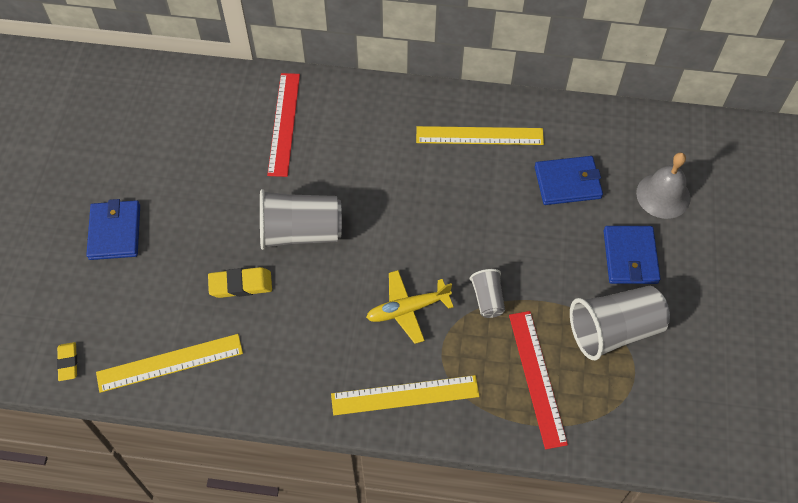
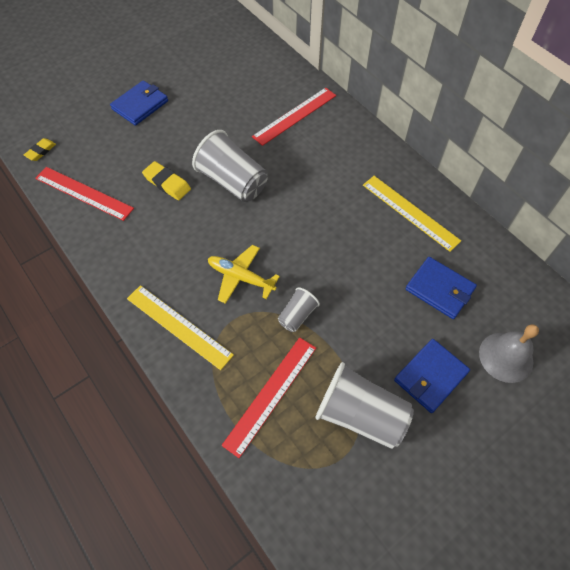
camera: 45 degrees right, 0 degrees up
(170, 363) = (84, 193): yellow ruler -> red ruler

